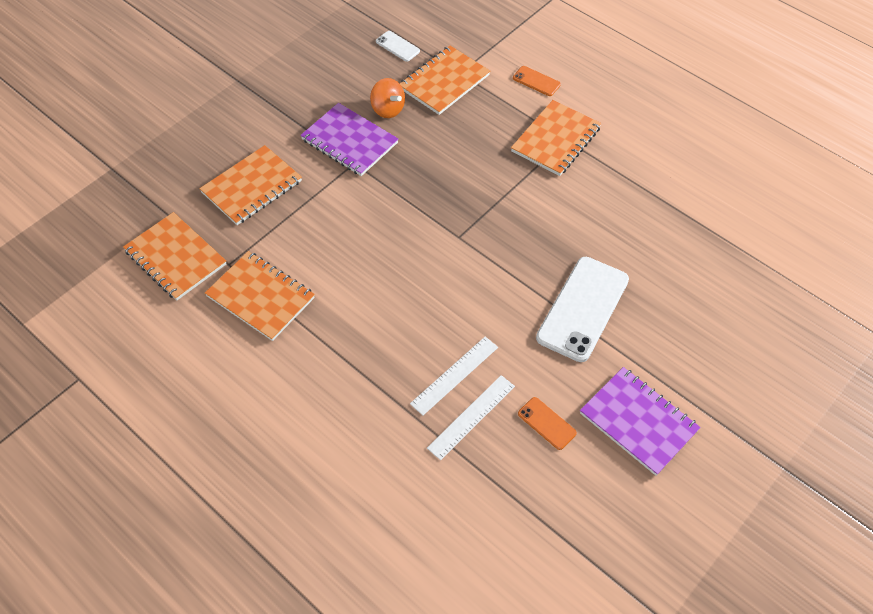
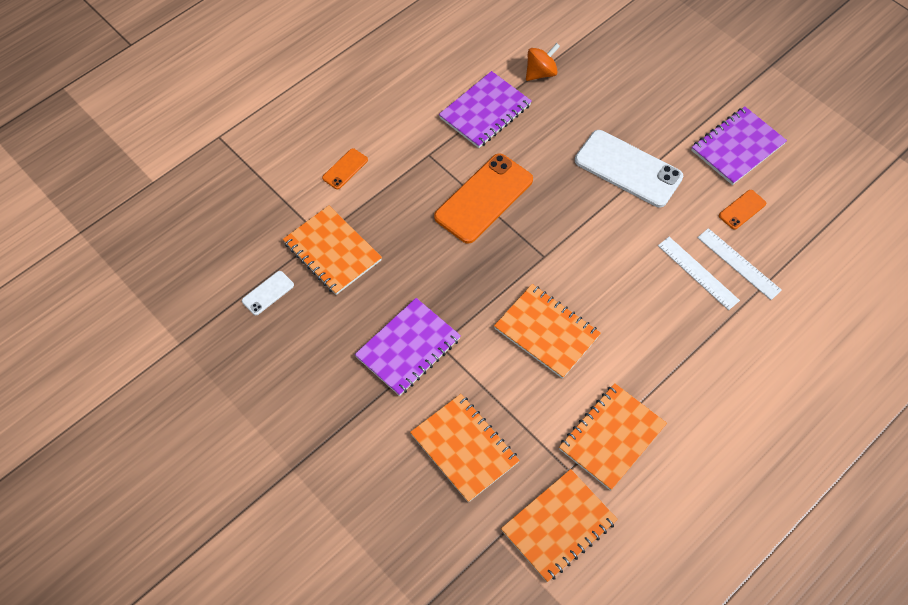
camera: 85 degrees left, 5 degrees up
(388, 109) = (365, 308): orange spinning top -> orange spinning top (541, 73)
(521, 185) = (483, 198): none -> orange phone
(556, 140) = (428, 163): orange notebook -> orange notebook (546, 332)
(631, 180) = (485, 111): none -> purple notebook

